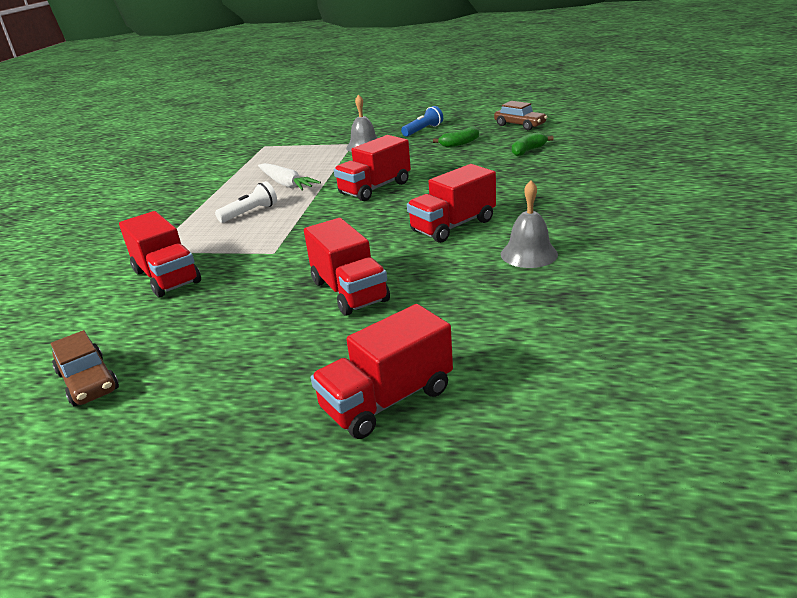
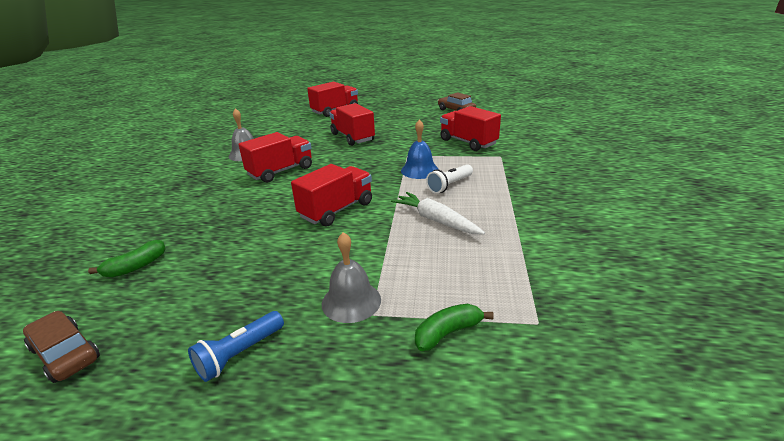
camera: 175 degrees right, 0 degrees up
(270, 230) = (419, 170): none -> blue bell
(460, 144) = (205, 294): green banana -> green banana (448, 333)

